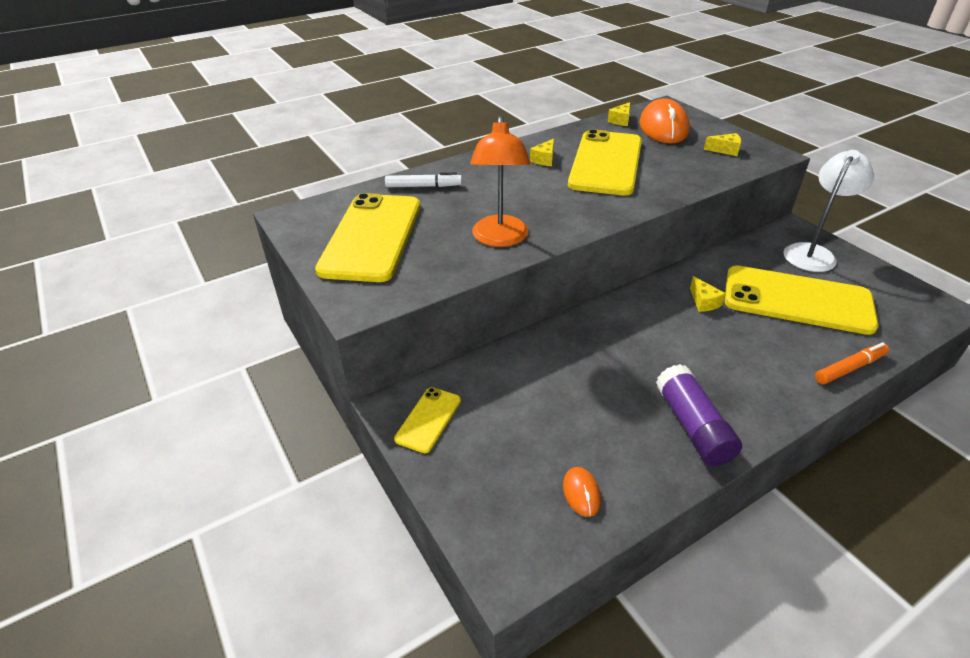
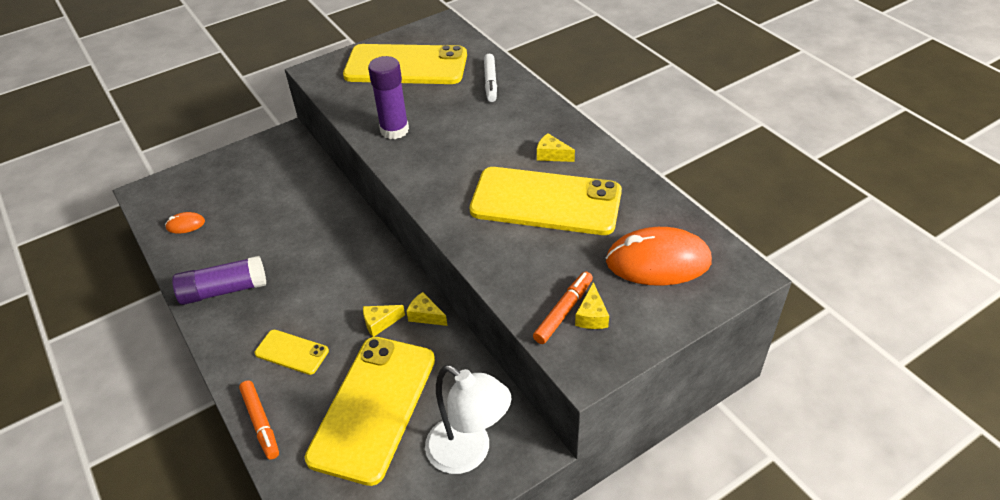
camera: 90 degrees right, 5 degrees up
(428, 419) = (270, 152): yellow phone -> yellow phone (292, 352)
(500, 239) = (394, 130): orange lamp -> purple glue stick
(621, 120) = (675, 222): yellow cheese -> yellow cheese (425, 315)
(725, 159) = (563, 311): none -> orange marker

